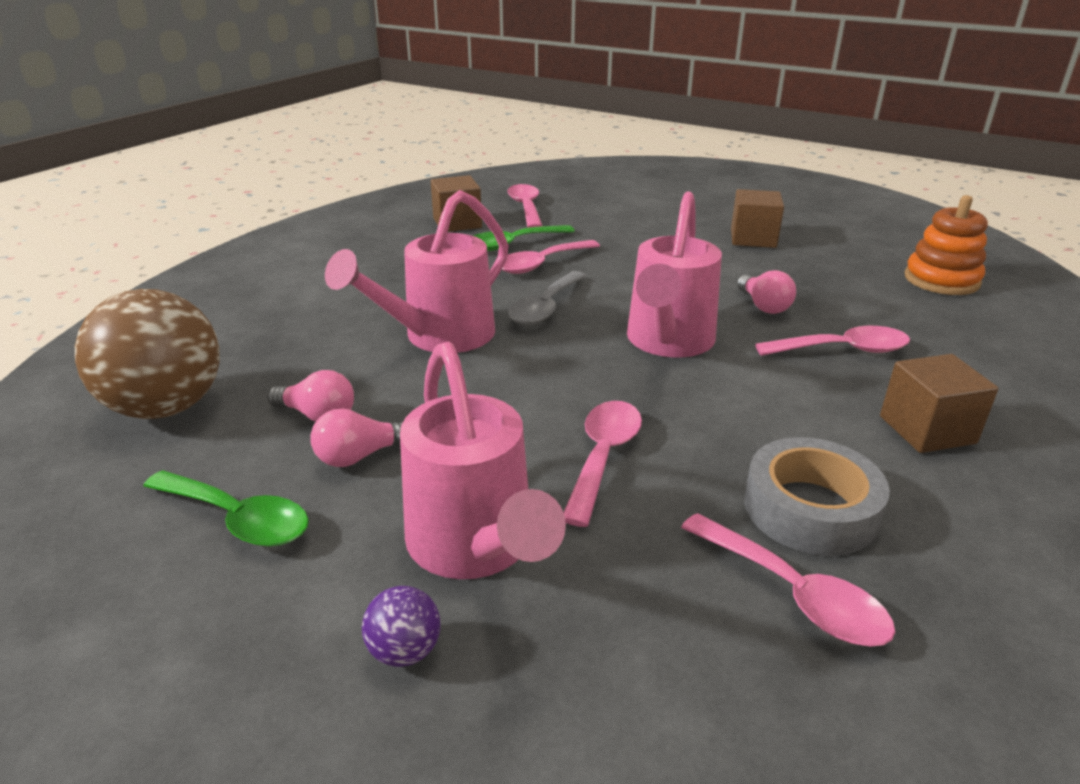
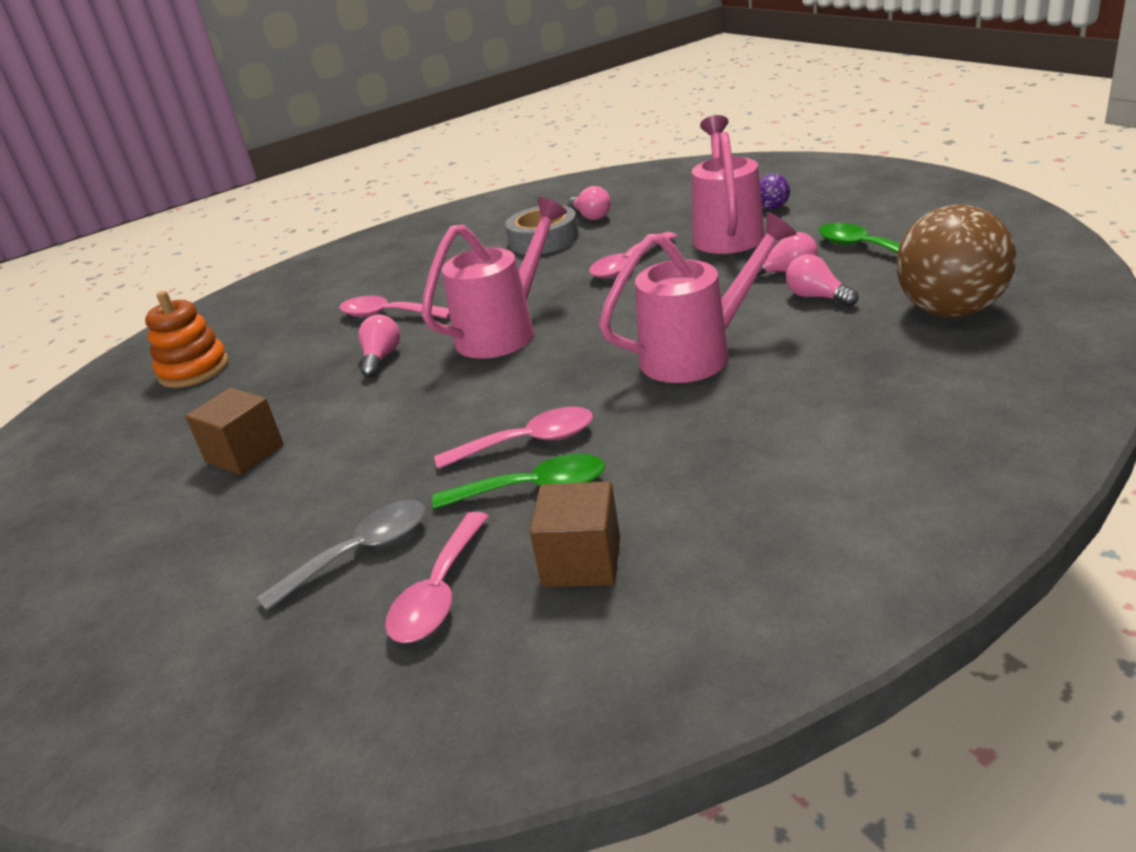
camera: 150 degrees left, 0 degrees up
(545, 307) = (575, 377): grey spoon -> grey spoon (360, 553)
(793, 594) = (591, 216): pink spoon -> pink light bulb
(927, 430) = (427, 266): brown cube -> none

